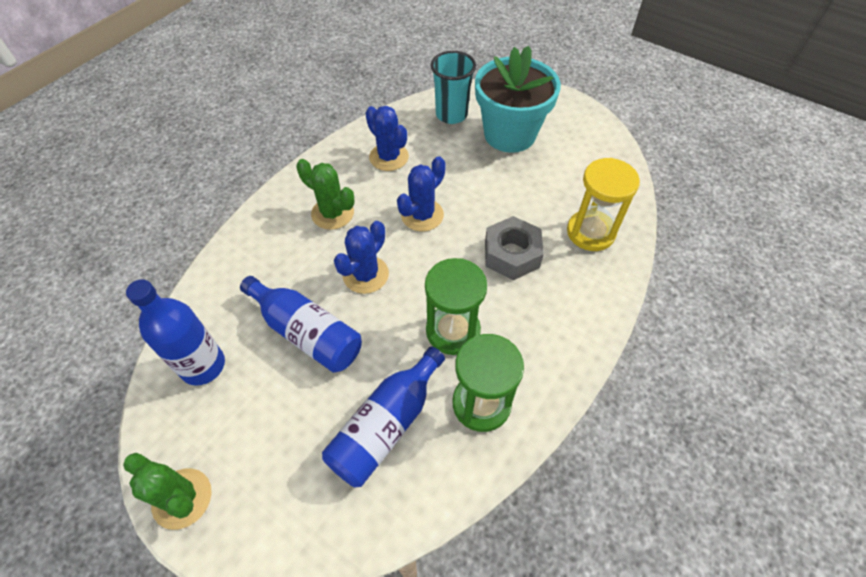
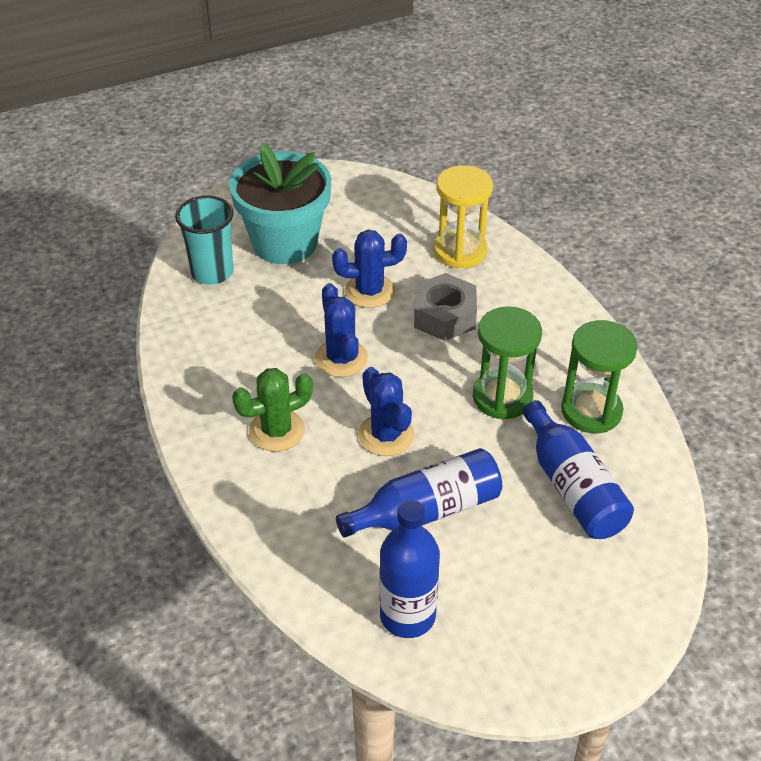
camera: 60 degrees left, 10 degrees down
(182, 498) = (557, 677): green cactus -> none
(389, 157) = (231, 350): blue cactus -> blue cactus (369, 291)

